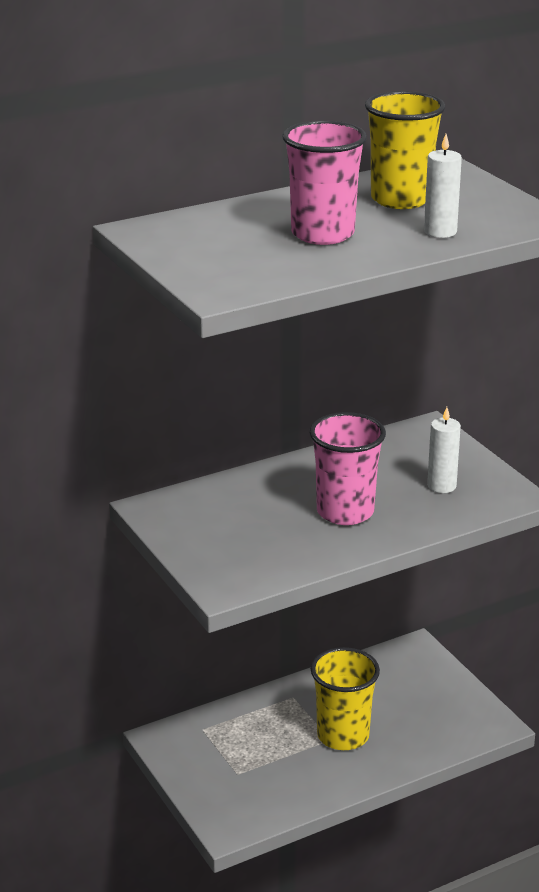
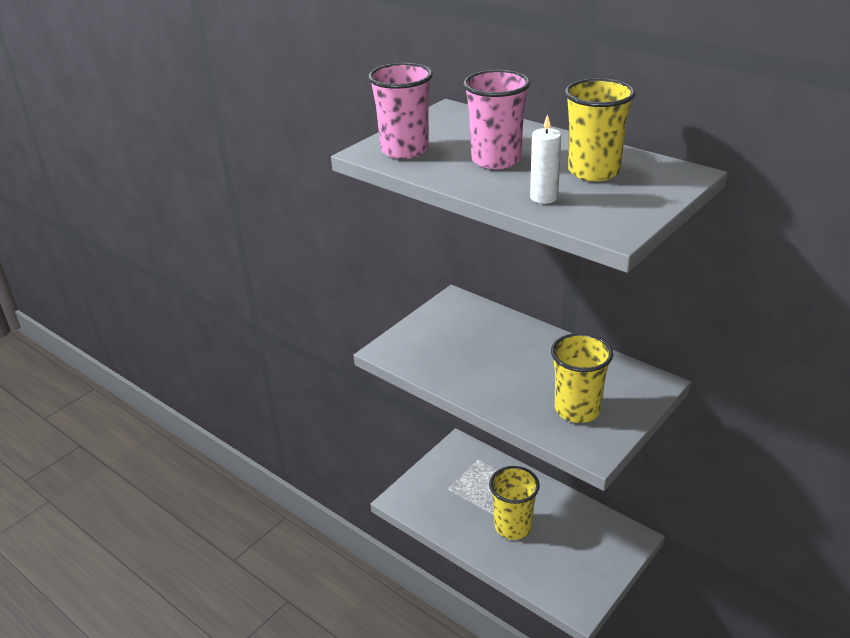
camera: 70 degrees right, 5 degrees up
(345, 512) = (506, 374): pink cup -> pink cup (404, 150)
(441, 486) = (577, 410): white candle -> yellow cup

